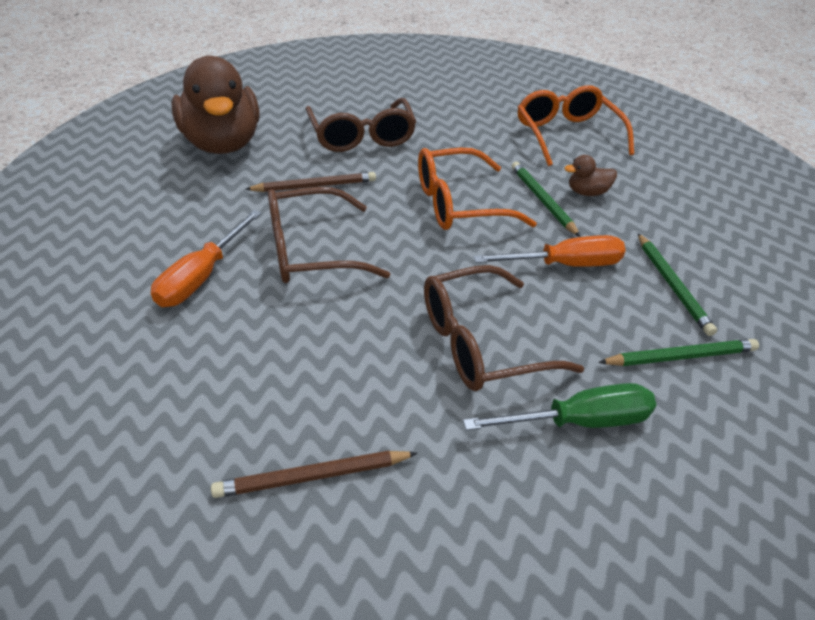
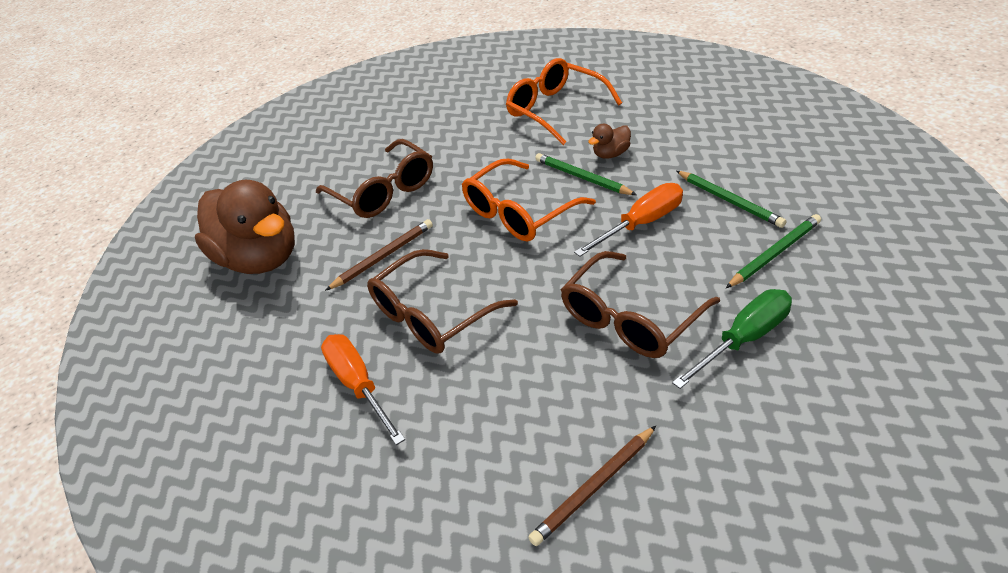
camera: 20 degrees left, 0 degrees up
(202, 276) = (359, 385): orange screwdriver -> orange screwdriver turned 150 degrees clockwise

